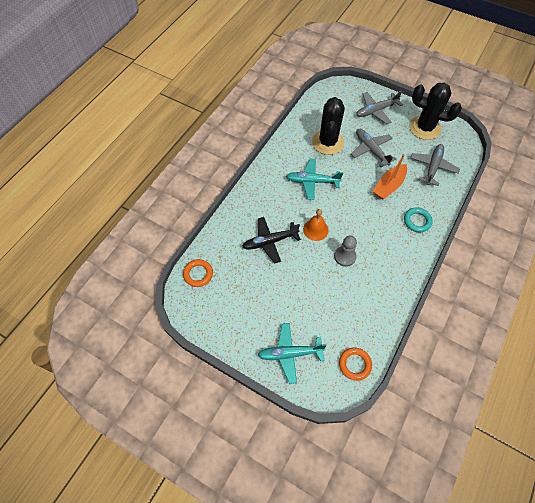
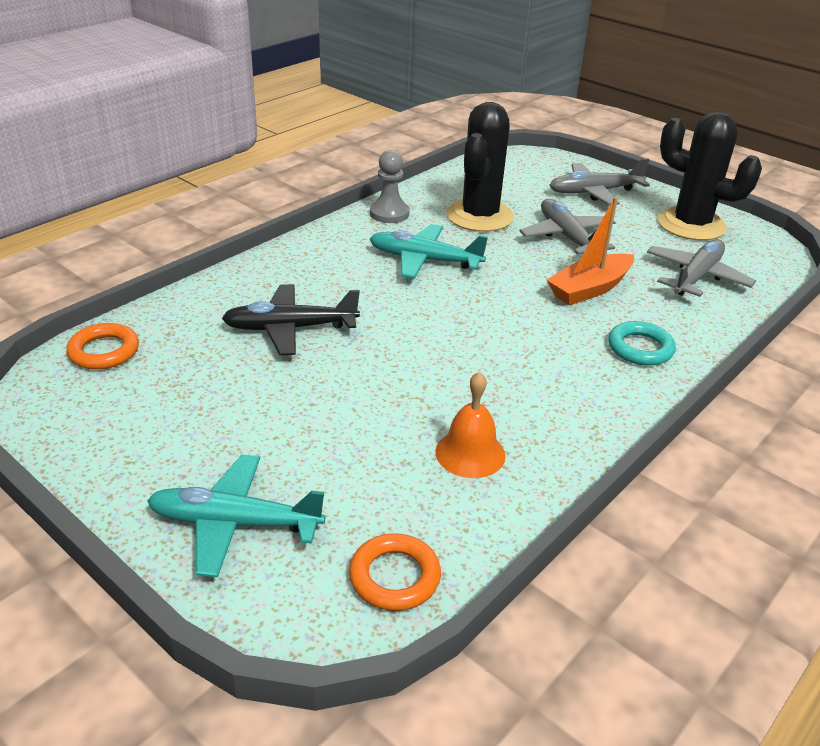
camera: 10 degrees right, 25 degrees down
(315, 229) = (400, 326): orange bell -> orange bell (470, 453)
(345, 256) = (450, 377): grey pawn -> grey pawn (389, 213)

